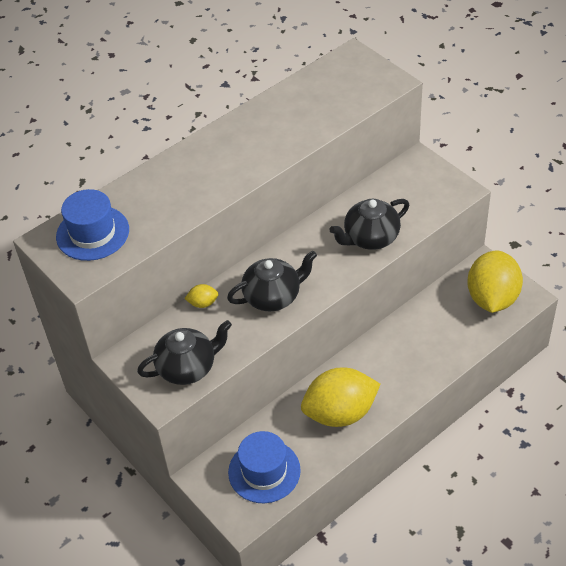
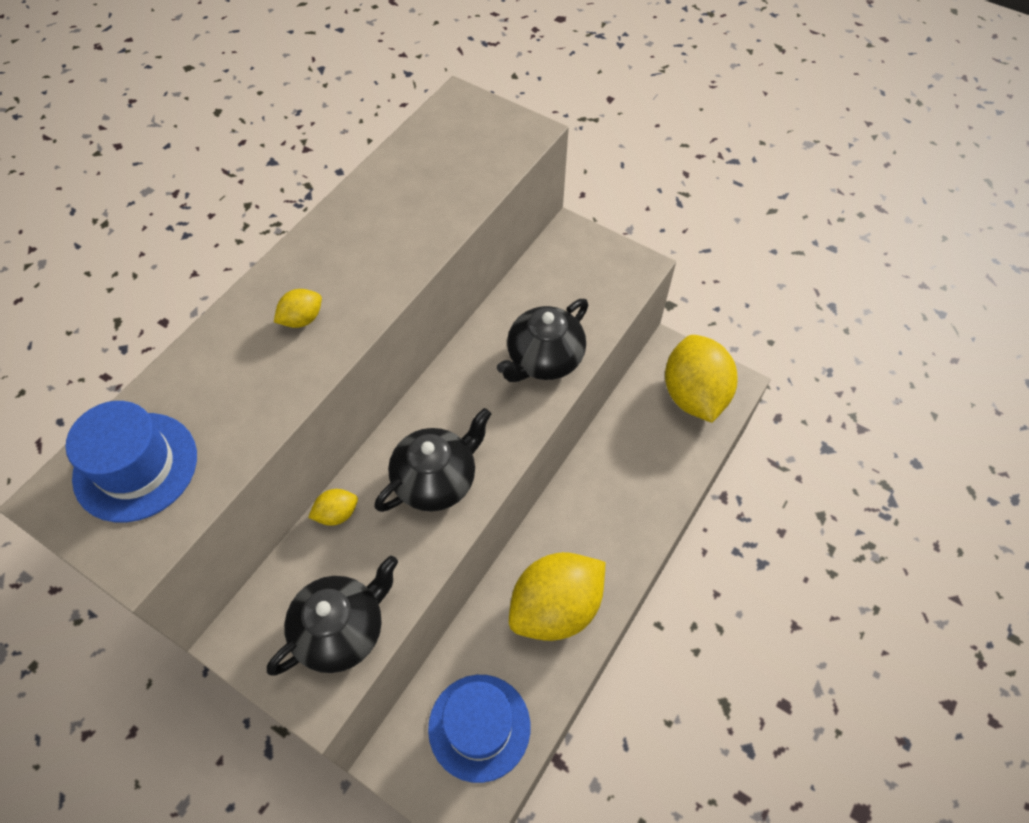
camera: 20 degrees left, 10 degrees up
(209, 171) = (302, 319): none -> yellow lemon

